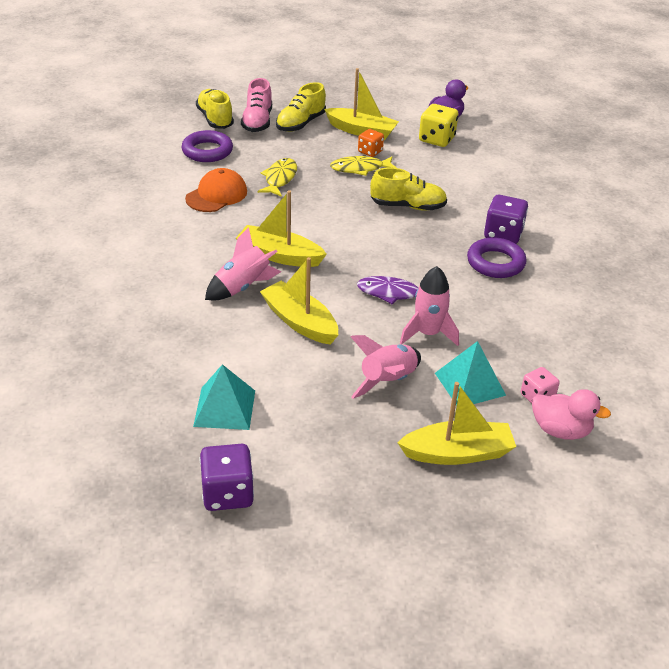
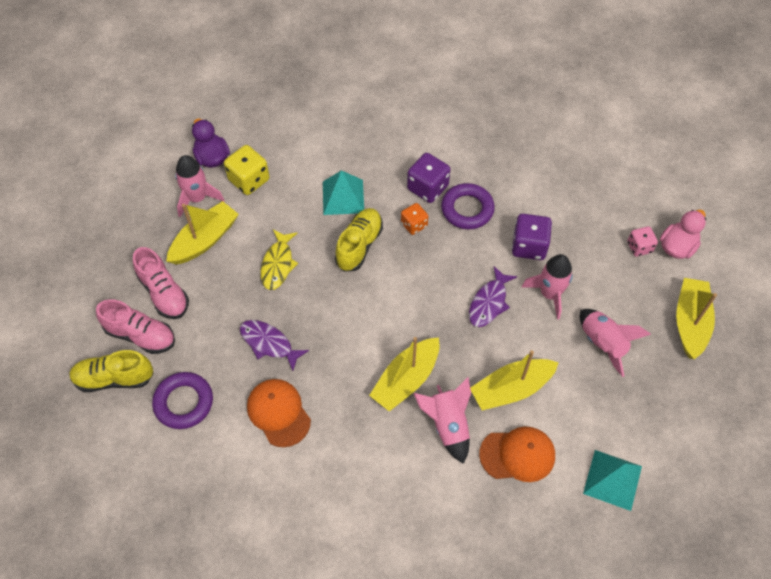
camera: 70 degrees left, 20 degrees up
(227, 493) = (710, 499): purple dice -> purple dice (529, 246)
(228, 336) = (517, 455): none -> orange cap
(280, 178) = (269, 343): yellow fish -> purple fish
(300, 124) = (164, 293): yellow shoe -> pink shoe
(370, 151) = (249, 245): orange dice -> orange dice (414, 225)
(400, 120) = (197, 198): none -> pink rocket
(470, 384) = (616, 286): turquoise pyramid -> turquoise pyramid (343, 197)

